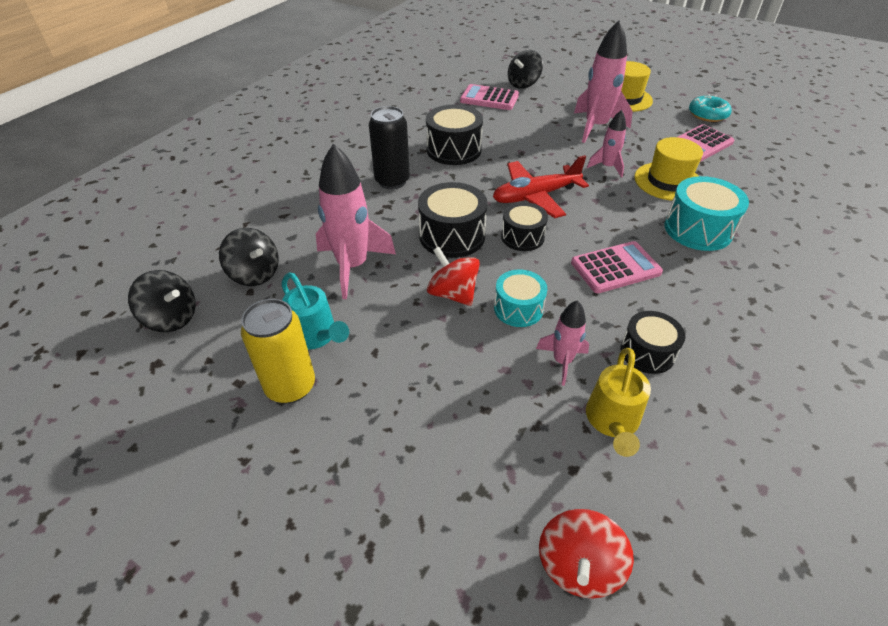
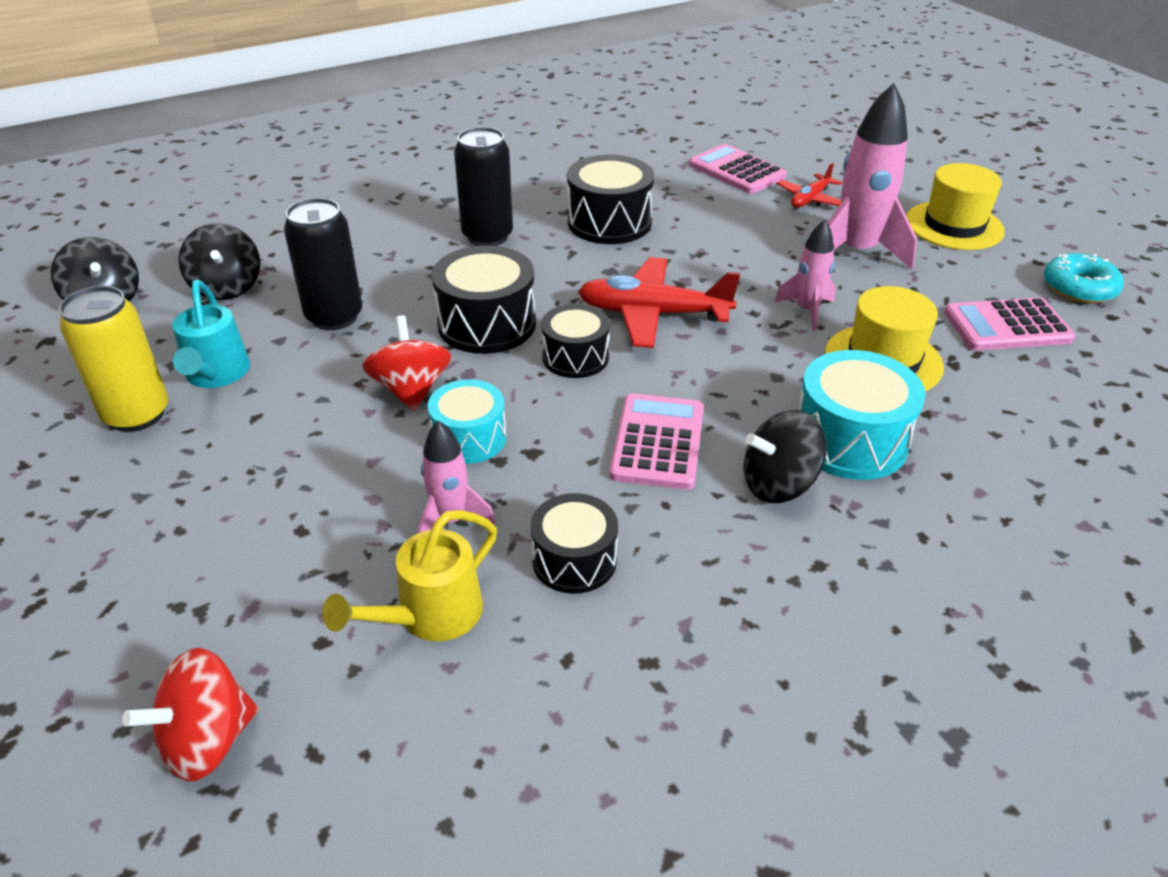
camera: 30 degrees right, 5 degrees down
(352, 266) = (334, 317): pink rocket -> black can
(523, 84) = (811, 164): black spinning top -> black spinning top (778, 484)
(543, 104) = (810, 199): none -> red plane
(615, 268) = (658, 442): pink calculator -> pink calculator turned 90 degrees counterclockwise

